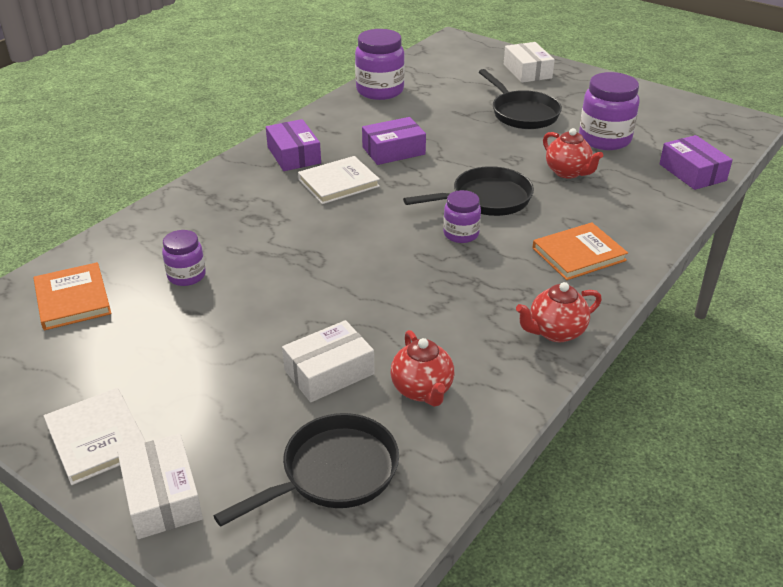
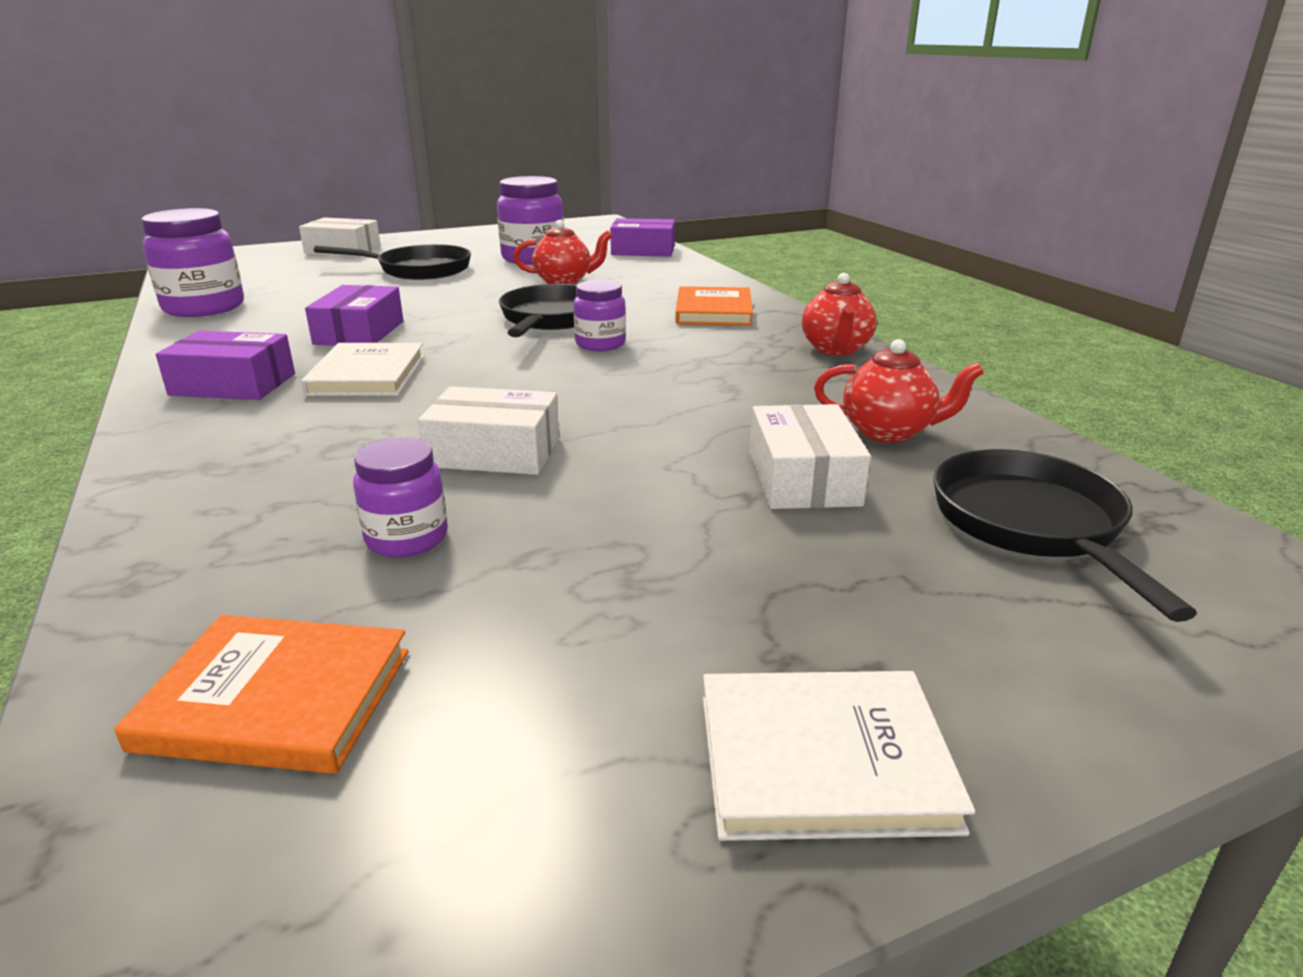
camera: 60 degrees left, 10 degrees down
(162, 497) = (1043, 702): white box -> white box (494, 452)

